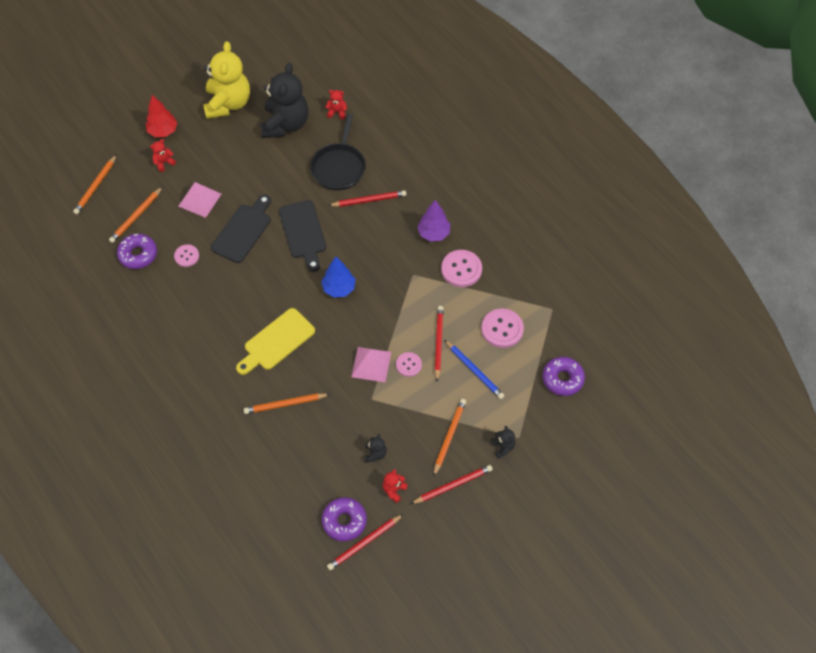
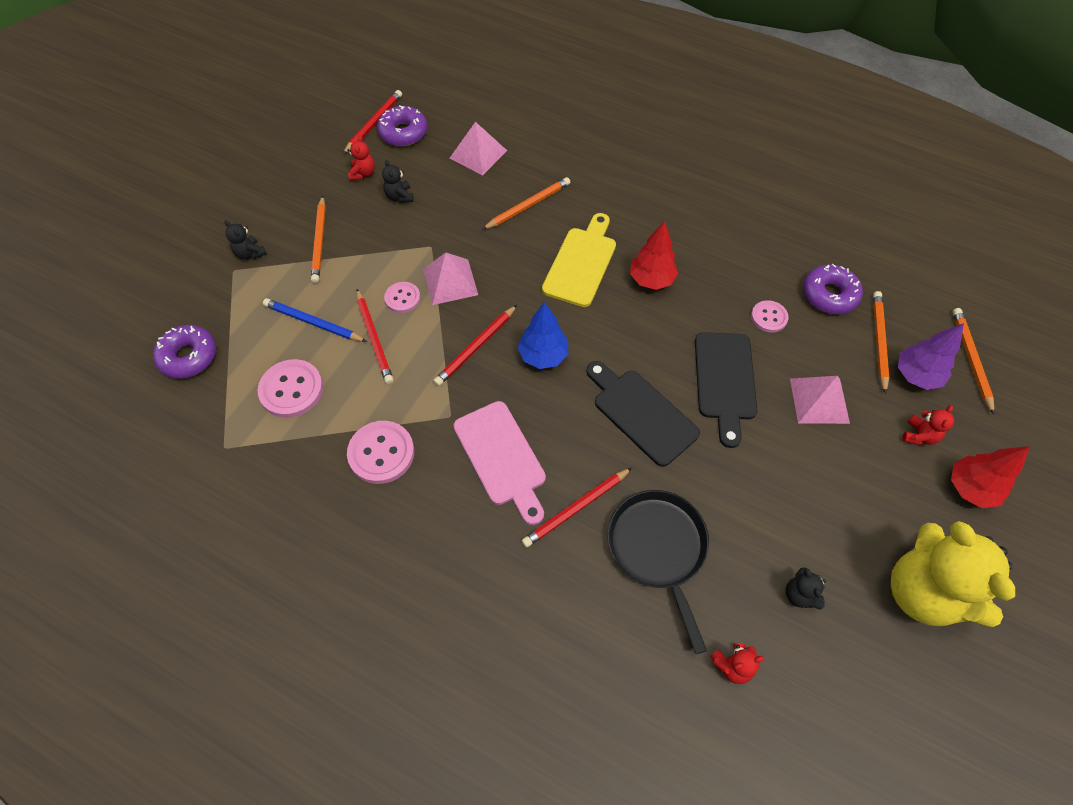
camera: 155 degrees right, 0 degrees up
(239, 310) = (651, 279): none -> red tree
(285, 124) = (800, 594): black teddy bear -> black teddy bear, size x0.40
(296, 470) = (478, 154): none -> pink pyramid
(395, 240) = (501, 458): none -> pink cutting board
(434, 233) = (447, 494): purple tree -> purple tree (916, 375)
(453, 485) = (298, 198): red pencil -> red pencil (476, 347)

